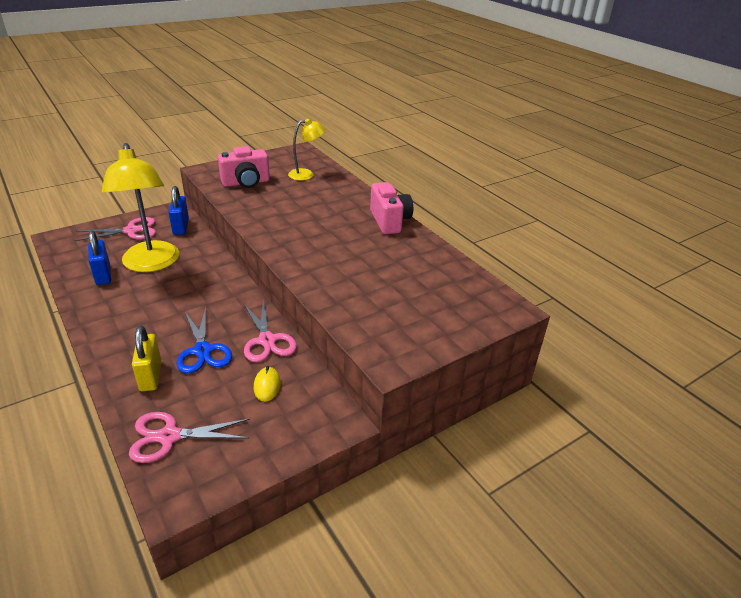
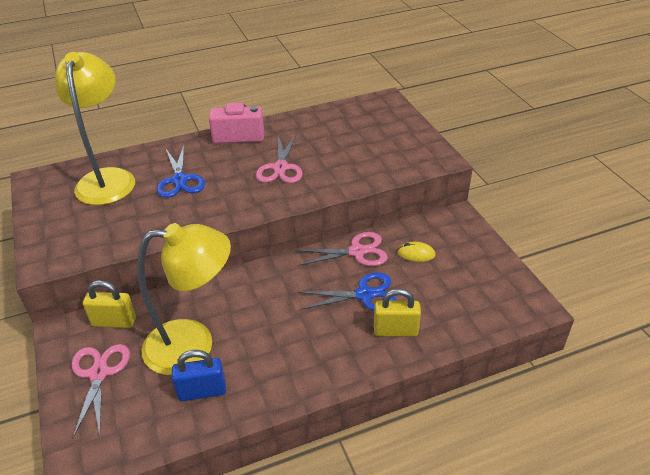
camera: 75 degrees left, 5 degrees up
(169, 436) = (472, 312): pink scissors -> pink scissors (280, 168)
(181, 227) = (114, 322): blue padlock -> yellow padlock
(246, 183) = (103, 226): pink camera -> none
(306, 174) = (108, 178): yellow lamp -> yellow lamp, size x1.92
(310, 203) = (180, 180): none -> blue scissors

